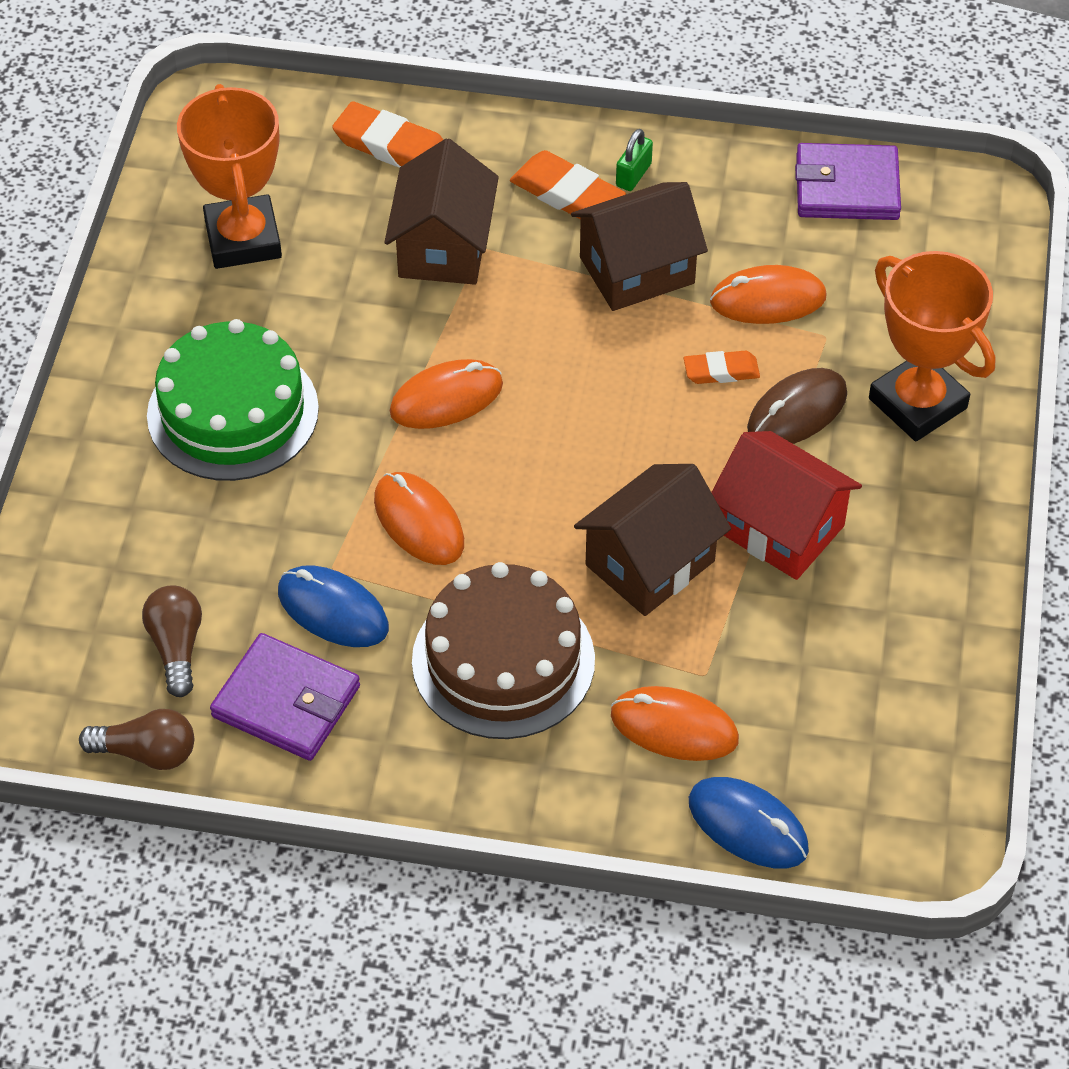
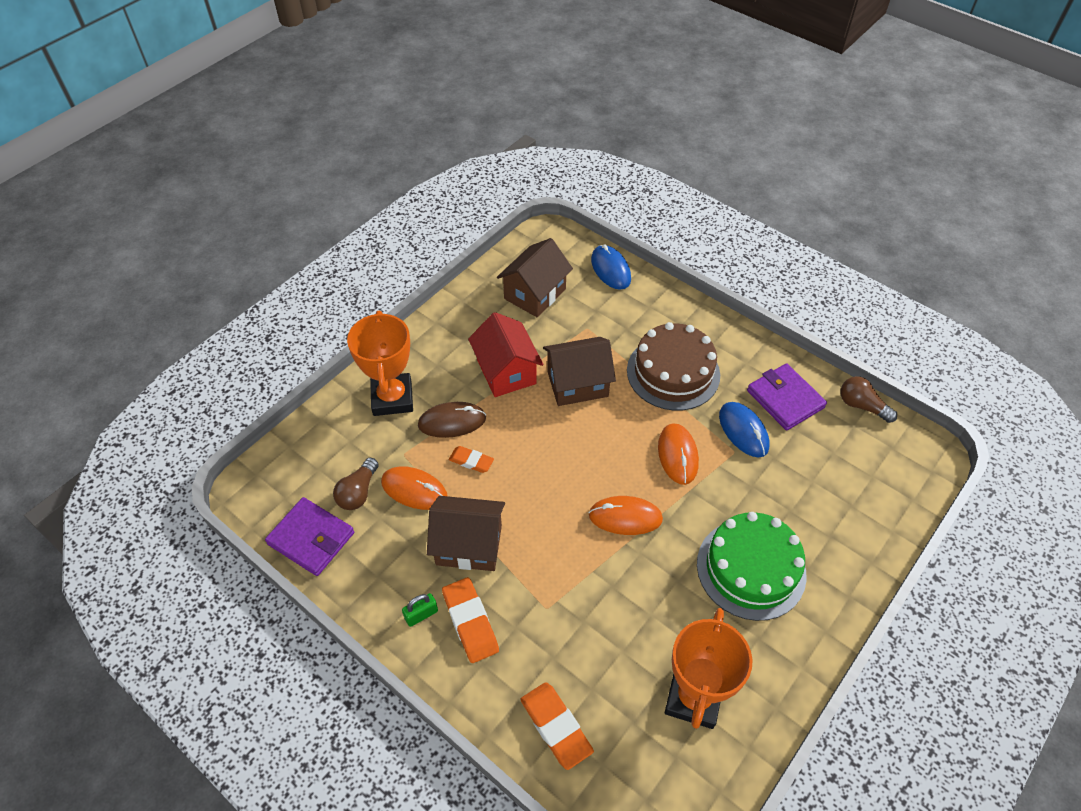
camera: 150 degrees left, 0 degrees up
(176, 647) = (830, 448): brown light bulb -> brown light bulb (358, 492)
(443, 247) = (569, 621): brown house -> brown house (535, 294)
(674, 727) = (615, 314): orange mouse -> none

